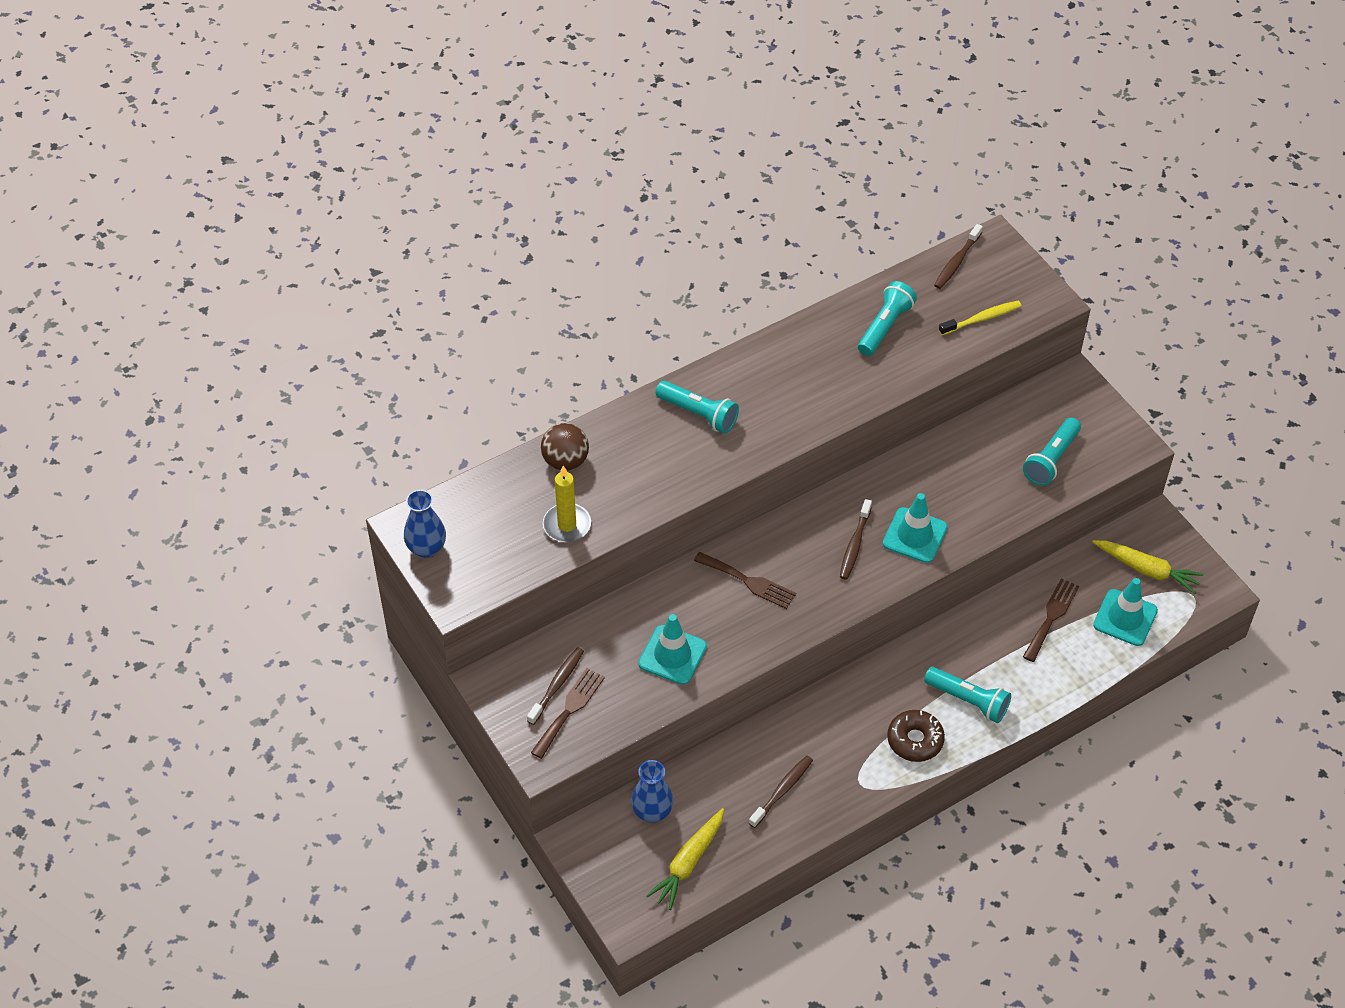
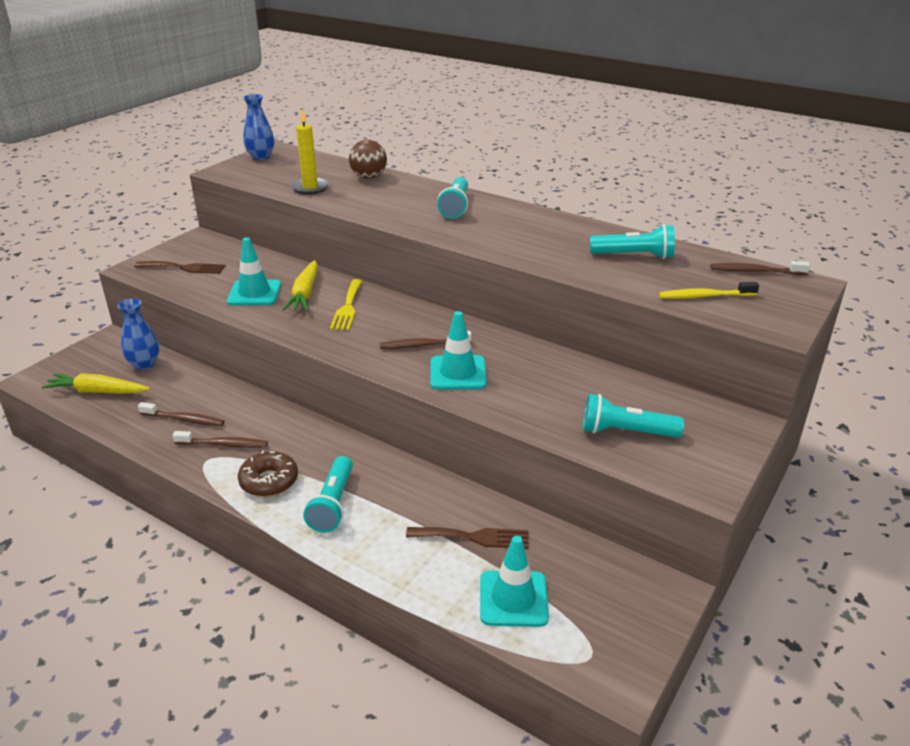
camera: 65 degrees right, 20 degrees down
(556, 685) = (205, 259): brown toothbrush -> brown toothbrush (223, 444)
(748, 582) = (347, 307): brown fork -> yellow fork
(981, 319) = (705, 296): yellow toothbrush -> yellow toothbrush turned 135 degrees clockwise
(1147, 570) = (595, 600): yellow carrot -> yellow carrot (305, 293)

